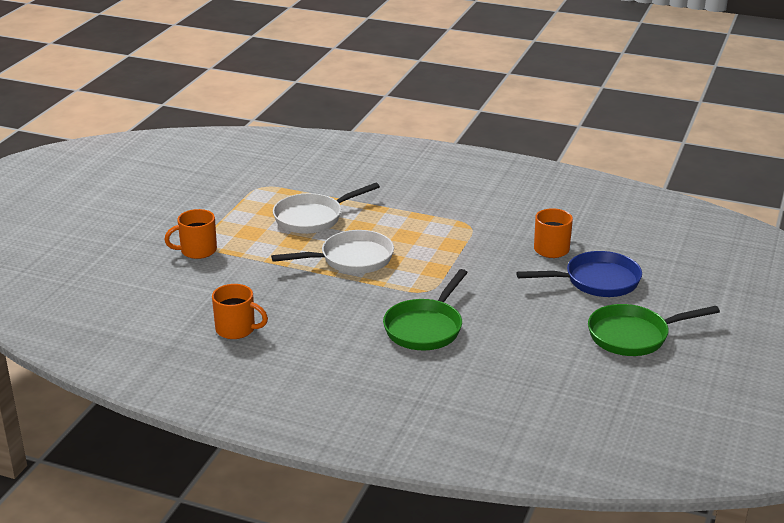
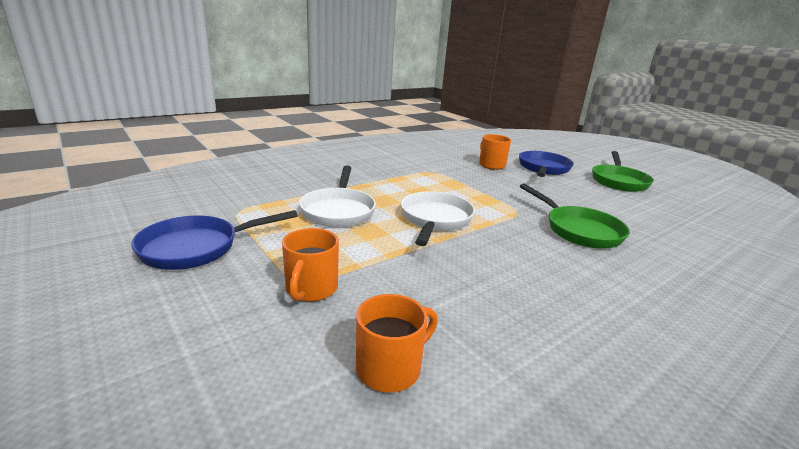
camera: 60 degrees left, 5 degrees down
(199, 199) = (197, 248): none -> blue pan
(236, 329) = (530, 326): orange mug -> orange mug (390, 368)

